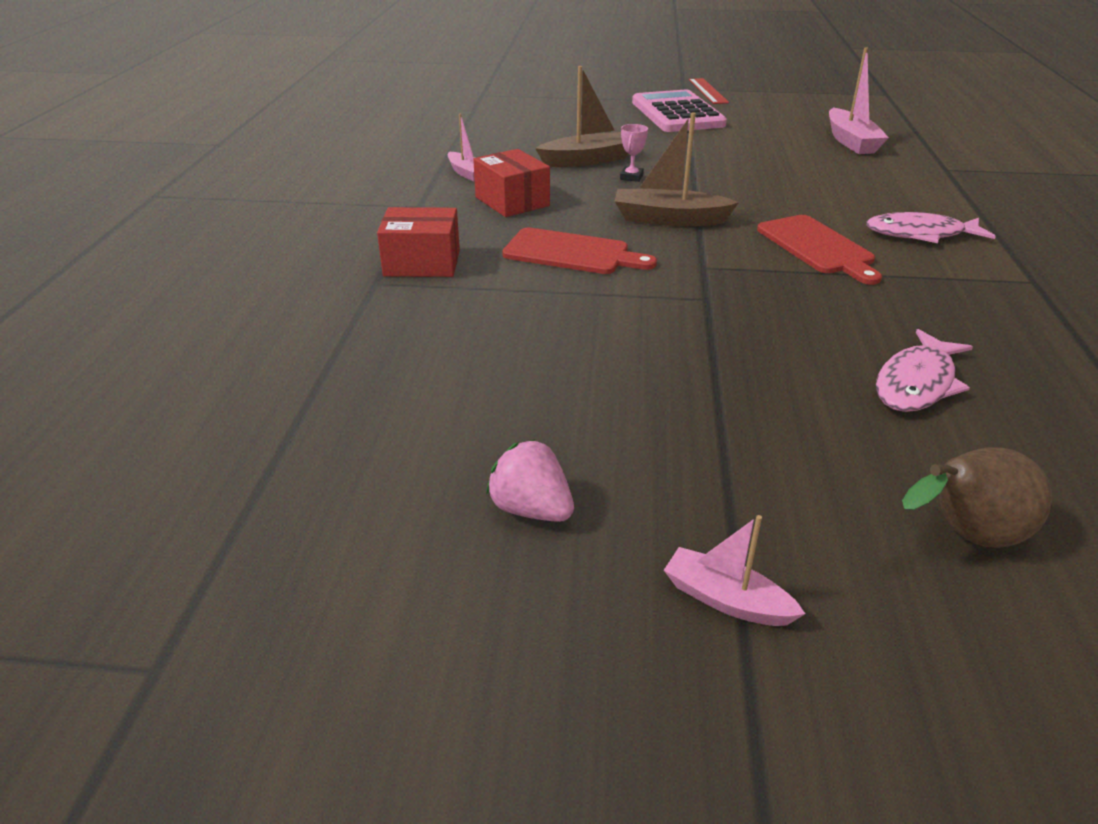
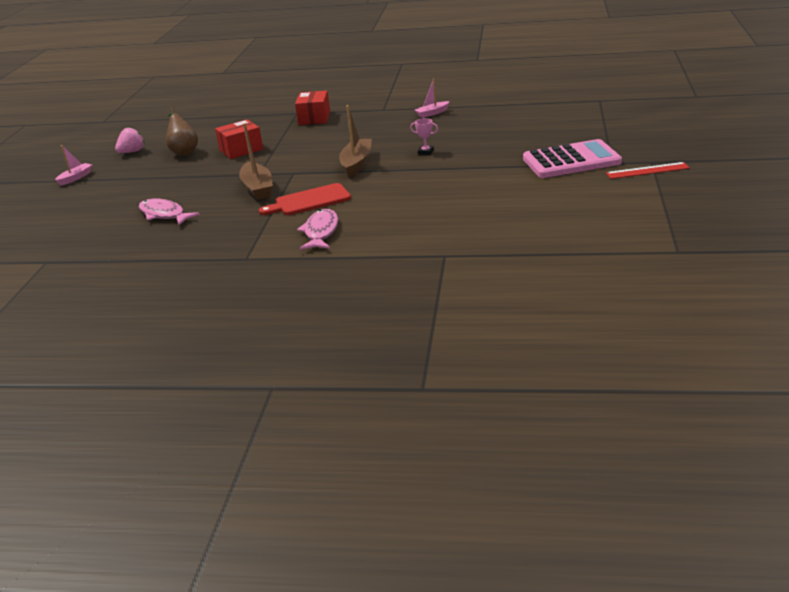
camera: 95 degrees right, 5 degrees down
(512, 201) = (387, 127): red box -> red box (241, 150)
(572, 253) = (317, 144): red cutting board -> none
(588, 160) = (457, 139): brown boat -> brown boat (257, 188)
(851, 141) = (510, 223): pink boat -> none
(965, 536) = (73, 213): brown pear -> brown pear (184, 152)

